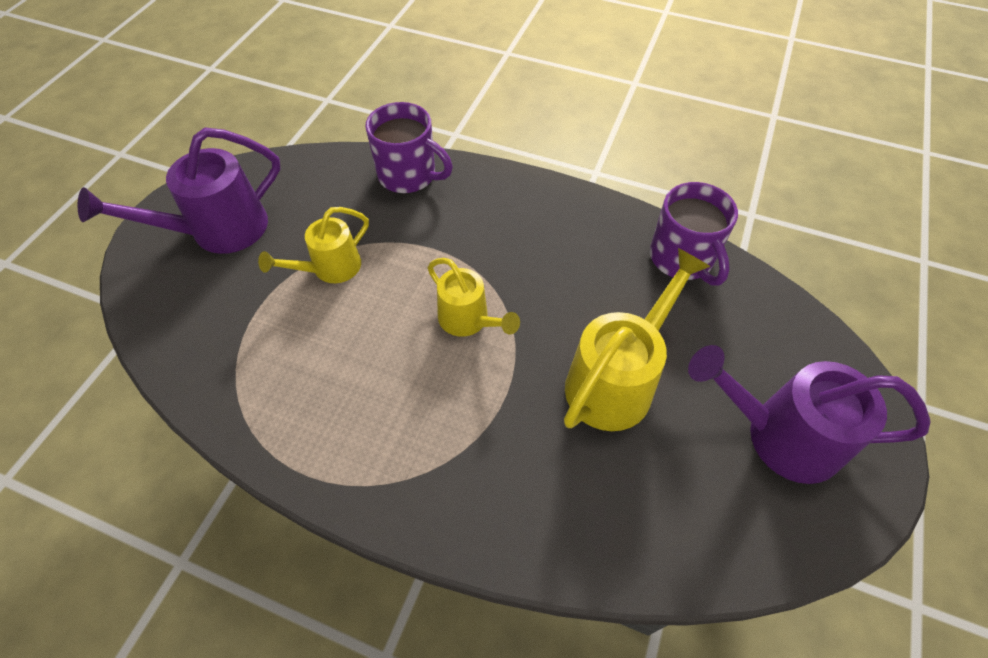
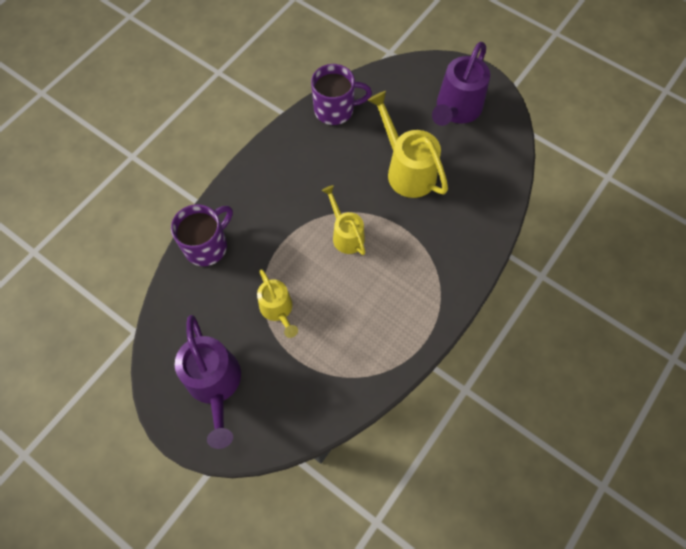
camera: 75 degrees left, 10 degrees up
(468, 321) = (346, 234): yellow watering can -> yellow watering can turned 90 degrees counterclockwise

